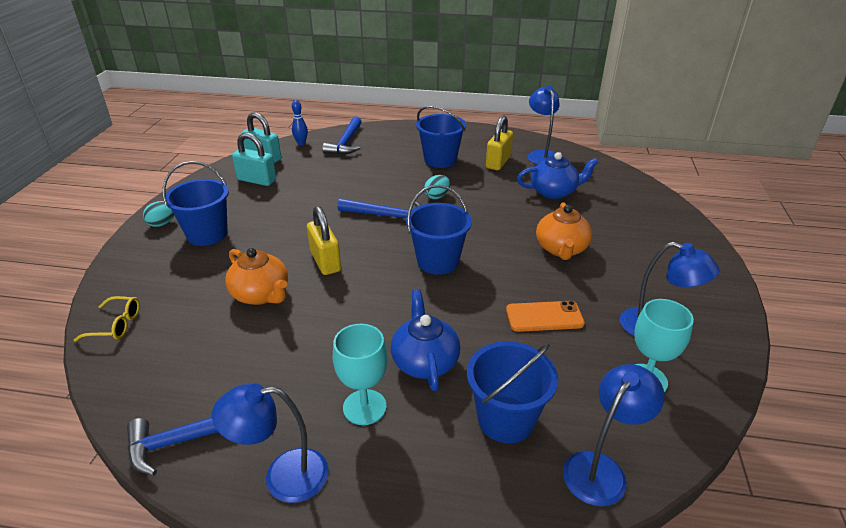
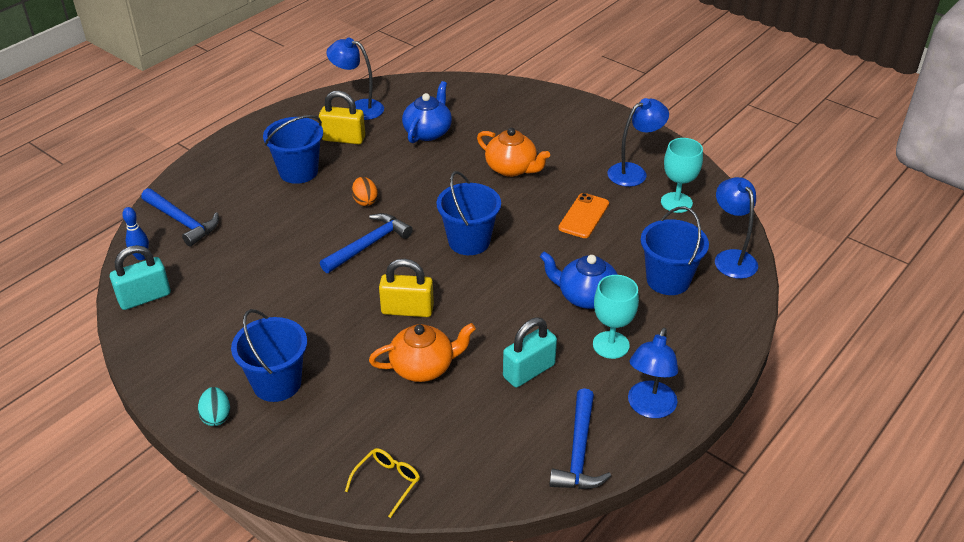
camera: 60 degrees left, 5 degrees up
(257, 180) = (194, 317): turquoise padlock -> turquoise padlock (529, 371)
(437, 196) = (365, 201): turquoise egg -> orange egg
(498, 162) = (343, 138): yellow padlock -> yellow padlock turned 45 degrees counterclockwise

